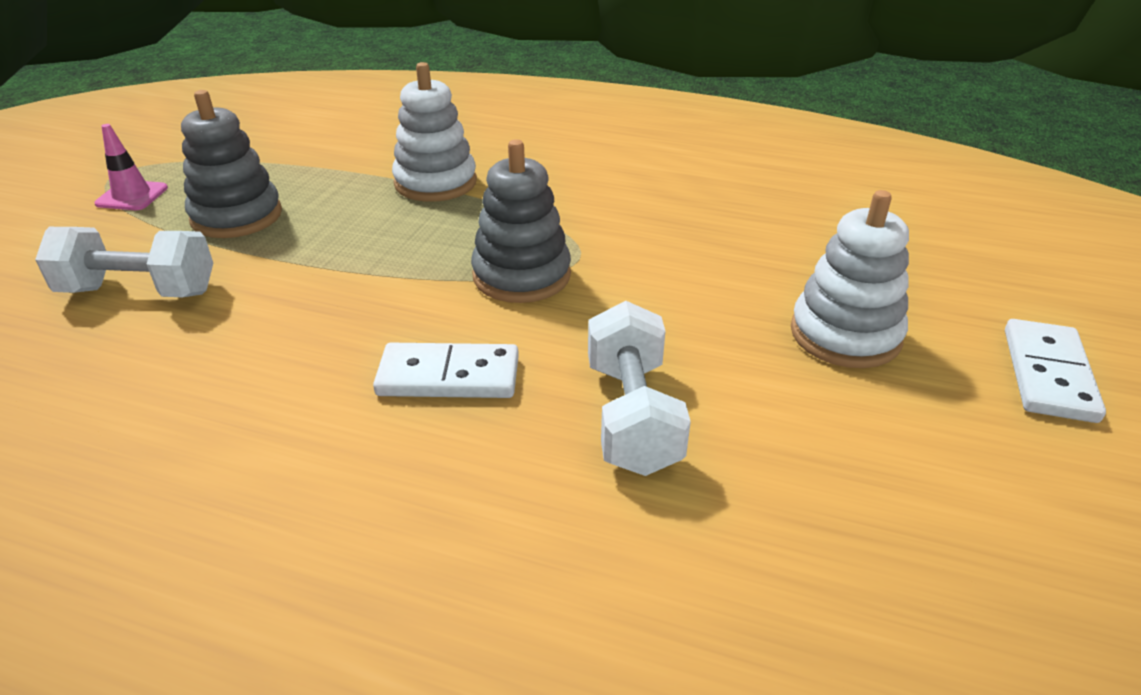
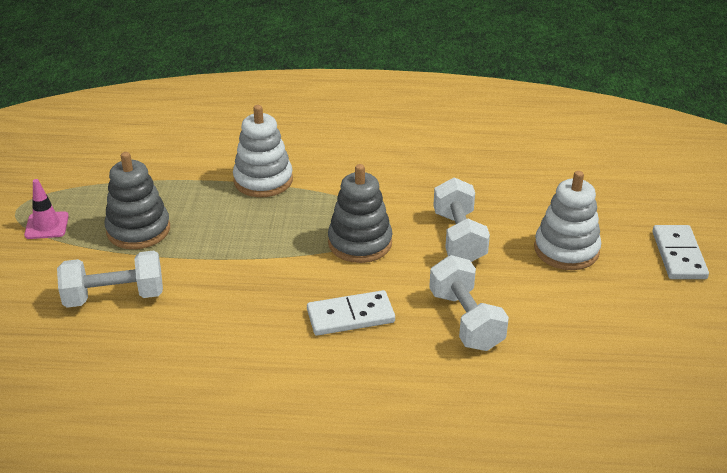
camera: 15 degrees left, 0 degrees up
(675, 290) = (459, 237): none -> white dumbbell

